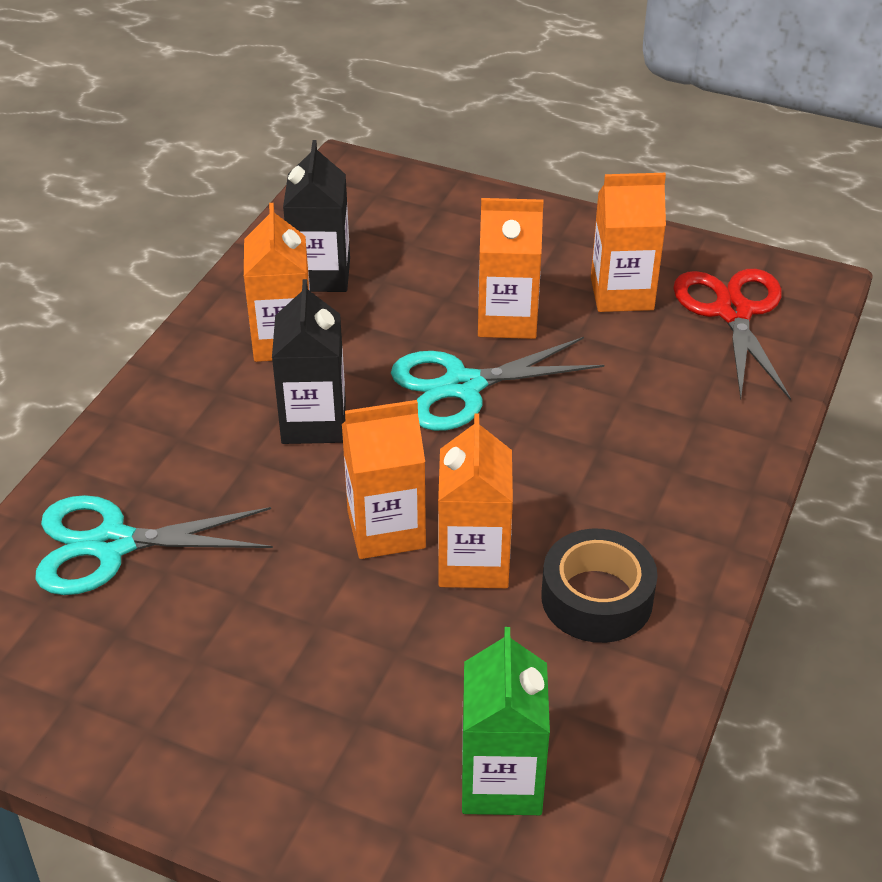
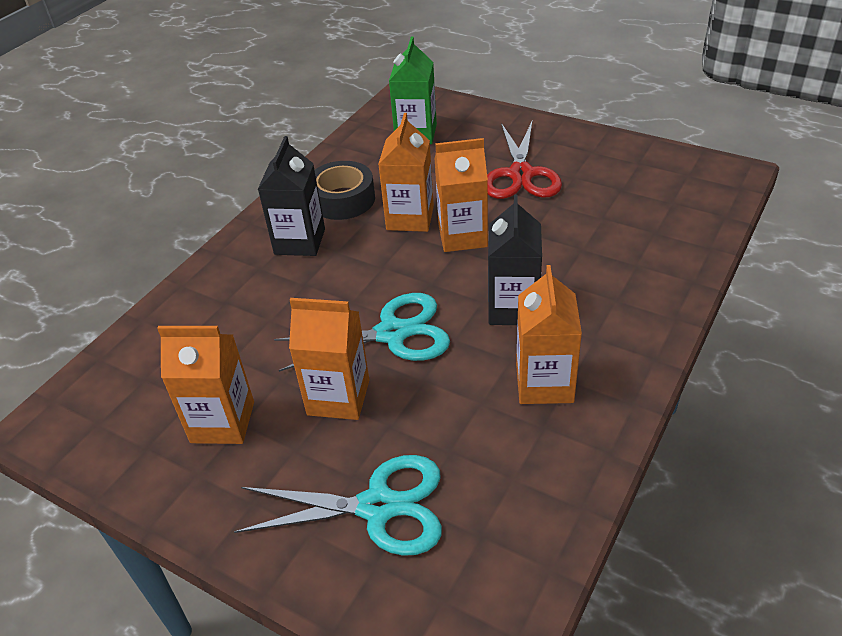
camera: 170 degrees left, 0 degrees up
(112, 544) = (642, 232): turquoise scissors -> turquoise scissors (378, 507)
(321, 275) = (513, 463): black carton -> black carton (300, 242)
(733, 312) = (136, 396): red scissors -> red scissors (520, 174)

